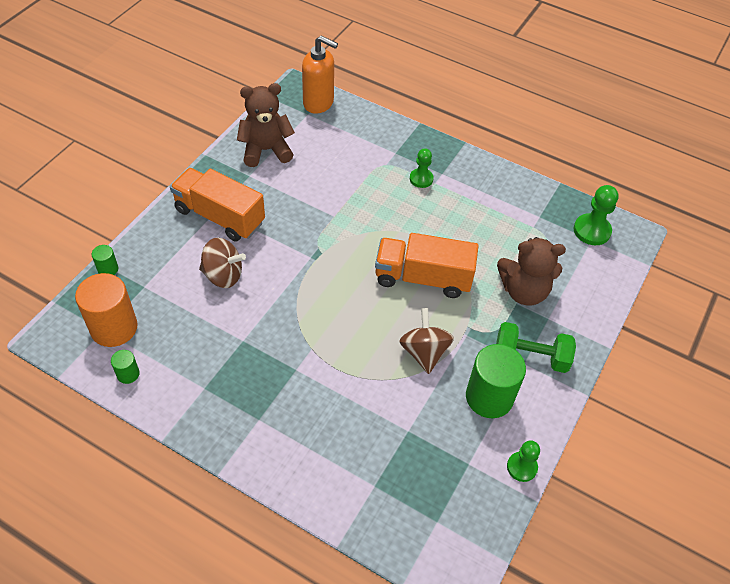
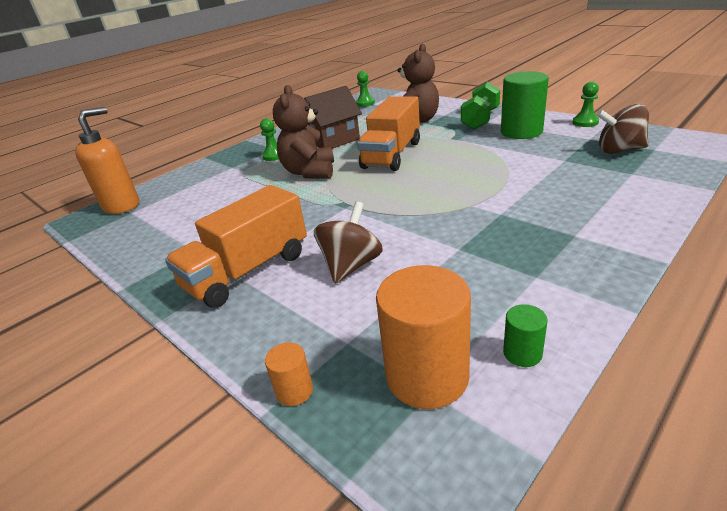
camera: 70 degrees left, 20 degrees down
(108, 269) = (294, 391): green cylinder -> orange cylinder
(266, 150) = (162, 238): brown teddy bear -> brown teddy bear (309, 172)
(424, 352) = (476, 154): brown spinning top -> brown spinning top (619, 150)
(463, 220) = (333, 140): none -> brown house
(592, 231) = (365, 103): green pawn -> green pawn, size x0.67

